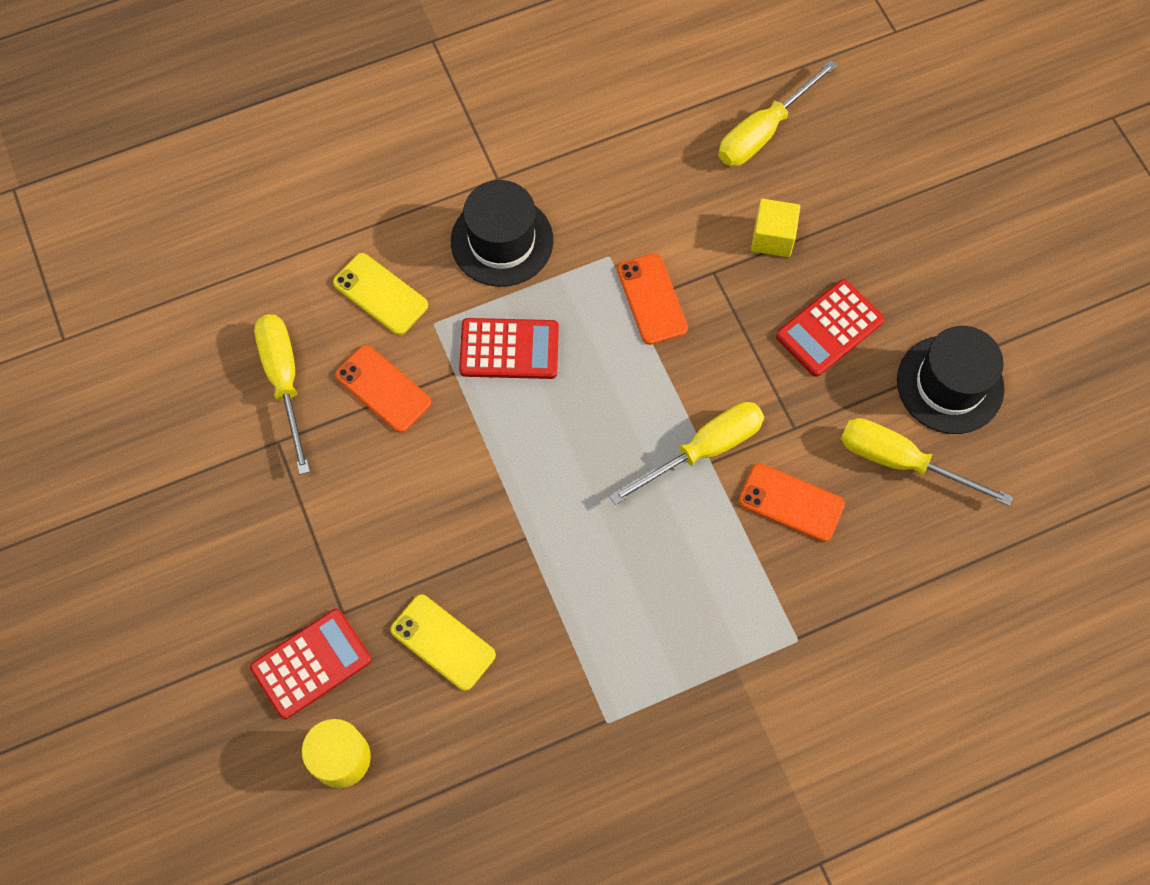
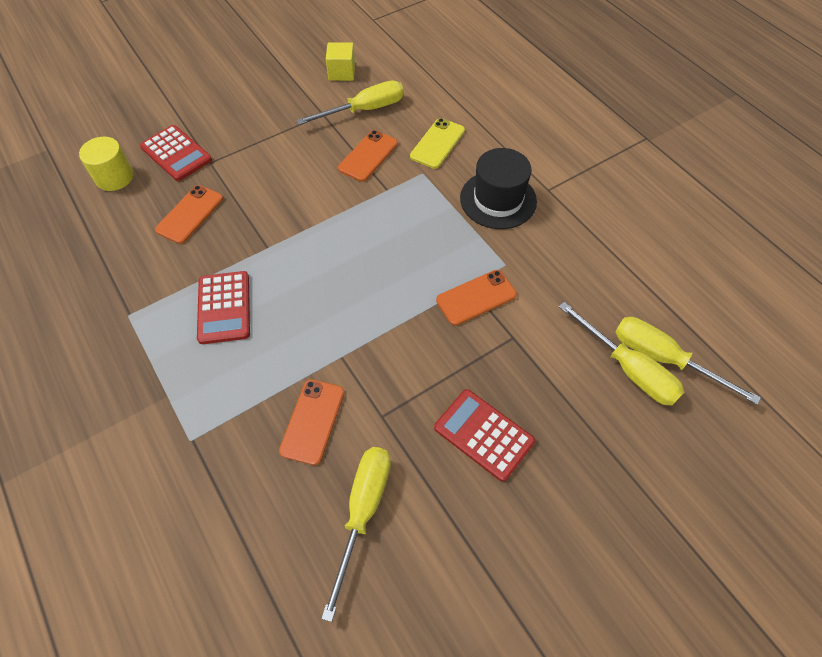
camera: 80 degrees right, 10 degrees down
(443, 642) = (190, 214): yellow phone -> orange phone
(509, 349) = (412, 216): red calculator -> red calculator (224, 307)
(704, 450) = (351, 350): yellow screwdriver -> yellow screwdriver (628, 369)
(772, 237) = (560, 378): yellow cube -> yellow cube (342, 72)
(950, 384) = (451, 552): black hat -> none

